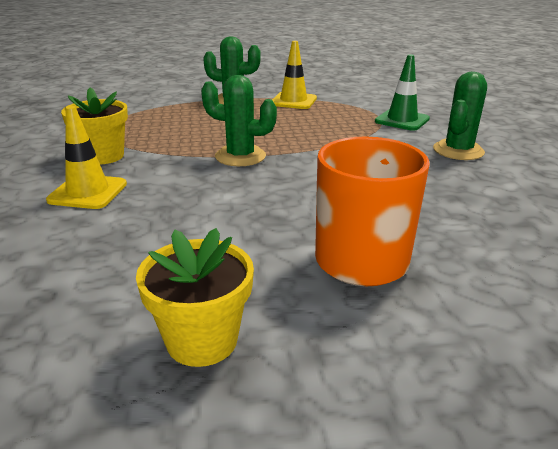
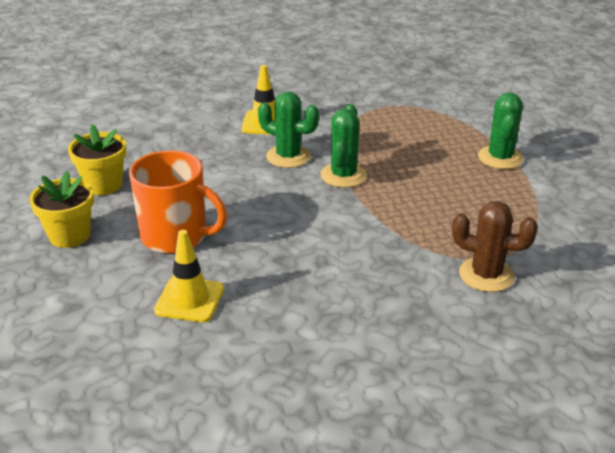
camera: 85 degrees right, 5 degrees up
(103, 156) = (328, 116): yellow flower pot -> yellow flower pot (69, 235)
(293, 101) = (521, 196): yellow traffic cone -> yellow traffic cone (189, 300)
(402, 120) = (486, 275): green traffic cone -> brown cactus
(458, 151) = (395, 308): green cactus -> green cactus (288, 156)

